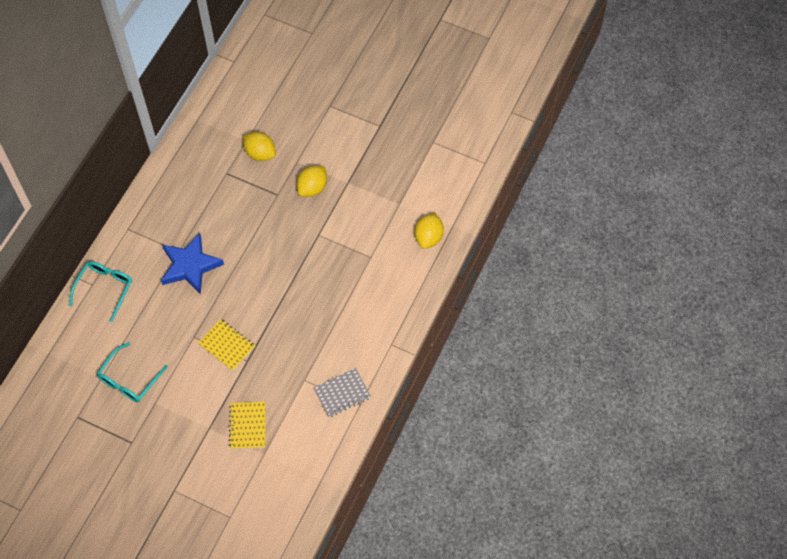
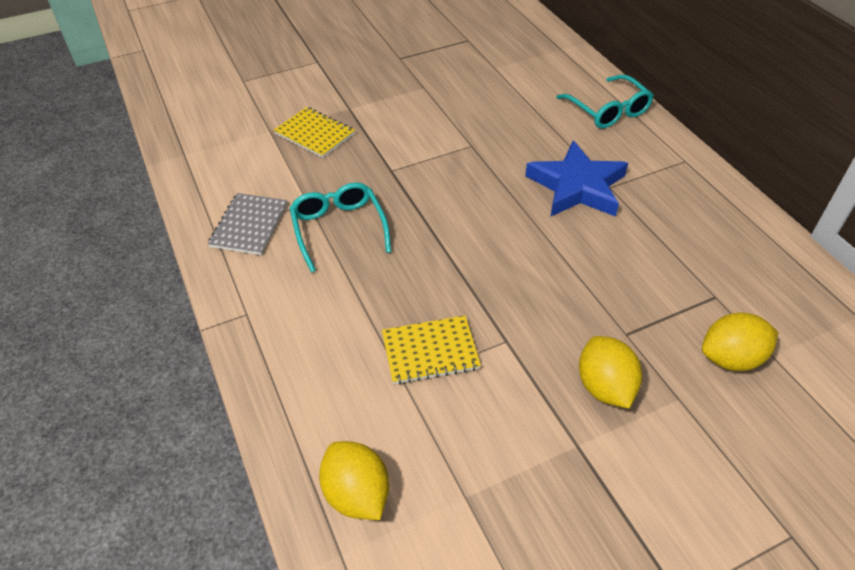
camera: 130 degrees right, 15 degrees down
(129, 379) = (471, 83): turquoise glasses -> turquoise glasses (339, 229)
(227, 345) = (430, 164): yellow notebook -> yellow notebook (430, 351)

